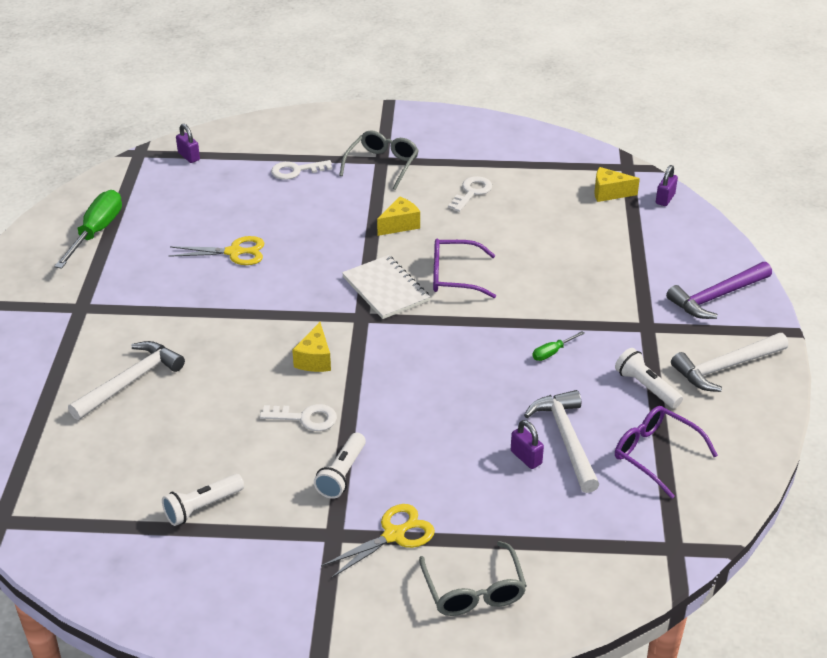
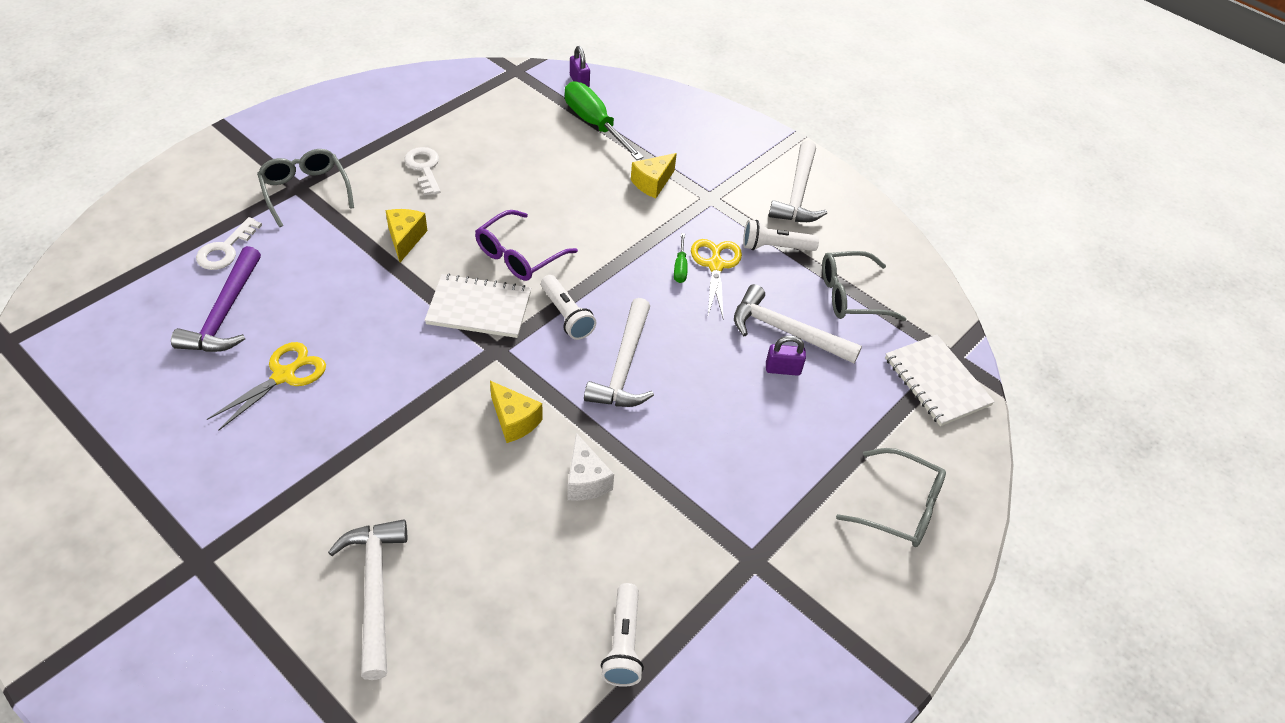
camera: 55 degrees left, 10 degrees up
(96, 232) = (87, 465): green screwdriver -> green screwdriver (594, 124)
(189, 156) = (77, 308): purple padlock -> none
(306, 418) = (585, 480): white key -> white cheese
(342, 474) = (684, 503): white flashlight -> white flashlight (566, 315)
(394, 535) = (792, 517): yellow scissors -> yellow scissors (715, 265)
(423, 379) = (624, 366): none -> white hammer
(609, 193) = (533, 101): yellow cheese -> yellow cheese (652, 183)
(631, 551) = (937, 382): none -> white notebook
(655, 454) = (850, 295): purple glasses -> grey glasses
(717, 297) = (720, 141): purple hammer -> purple hammer (225, 313)

